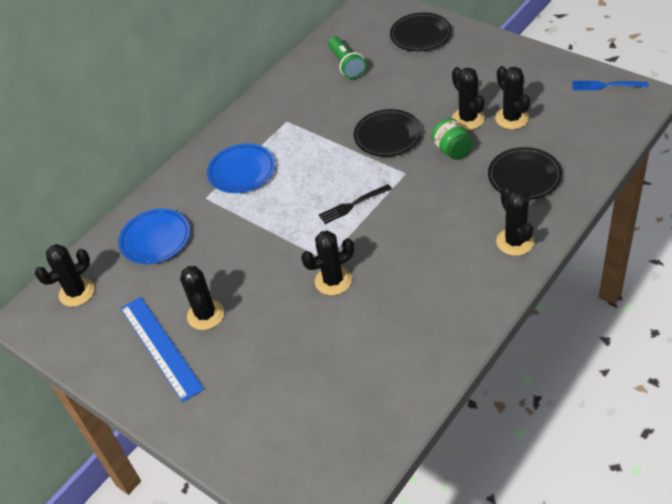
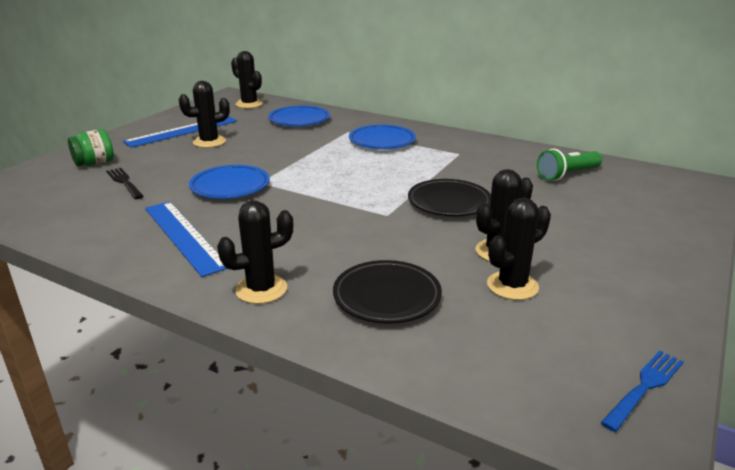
camera: 75 degrees right, 20 degrees down
(333, 281) = (230, 186): black cactus -> blue plate
(352, 205) = (335, 190): black fork -> black fork (124, 182)
(420, 35) = (658, 214): black plate -> none
(431, 300) = (184, 236): none -> blue ruler
(452, 150) = (433, 242): green jar -> green jar (94, 163)
(606, 85) = (644, 387): blue fork -> blue fork turned 45 degrees clockwise

